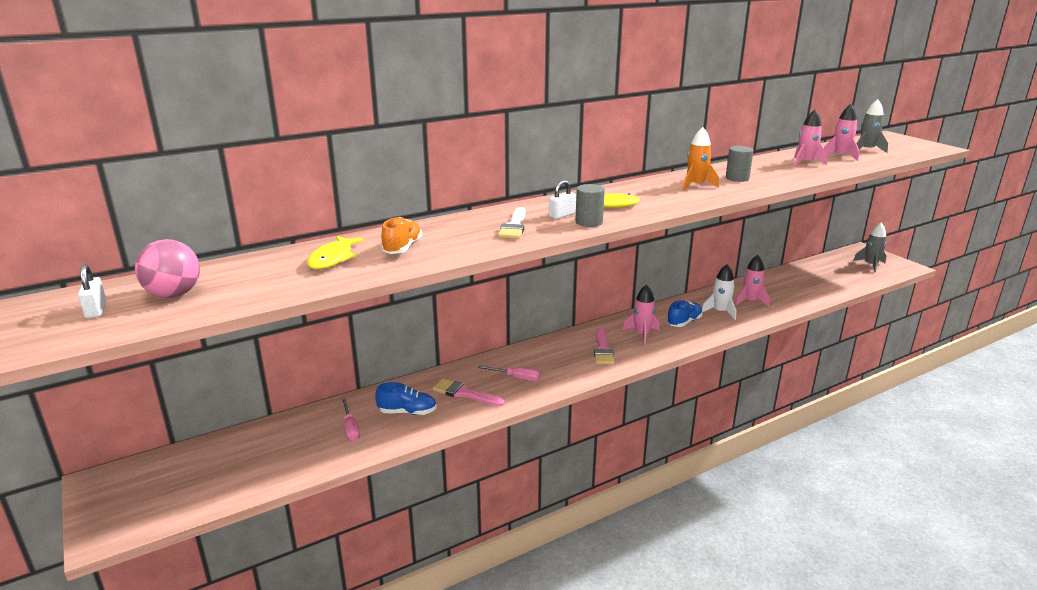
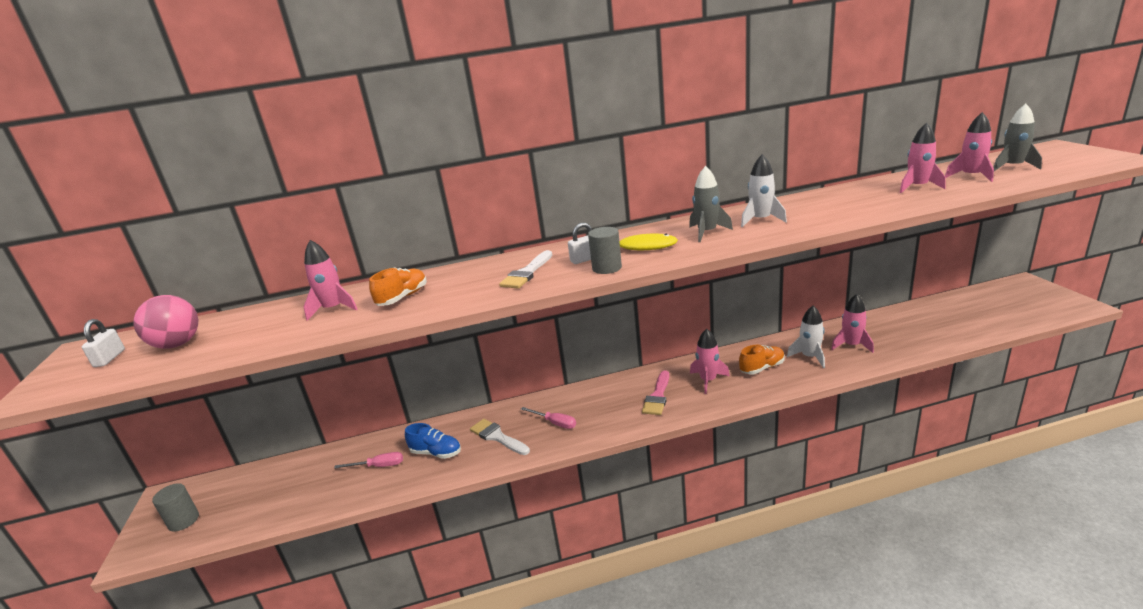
camera: 20 degrees right, 0 degrees up
(333, 259) = (333, 309): yellow fish -> pink rocket
(350, 429) = (379, 466): pink screwdriver -> pink screwdriver turned 90 degrees counterclockwise
(464, 393) = (497, 437): pink brush -> white brush
(684, 322) = (762, 368): blue shoe -> orange shoe
(696, 185) = (761, 220): orange rocket -> white rocket
(737, 178) = (817, 210): grey cylinder -> grey cylinder (183, 520)
(870, 265) = (1029, 303): grey rocket -> grey rocket (707, 232)

